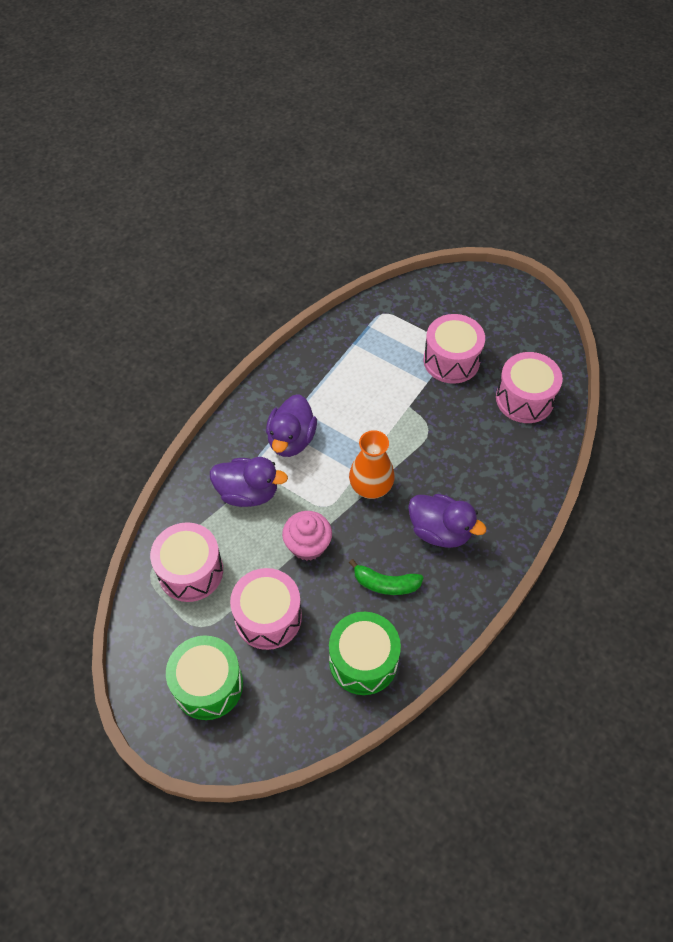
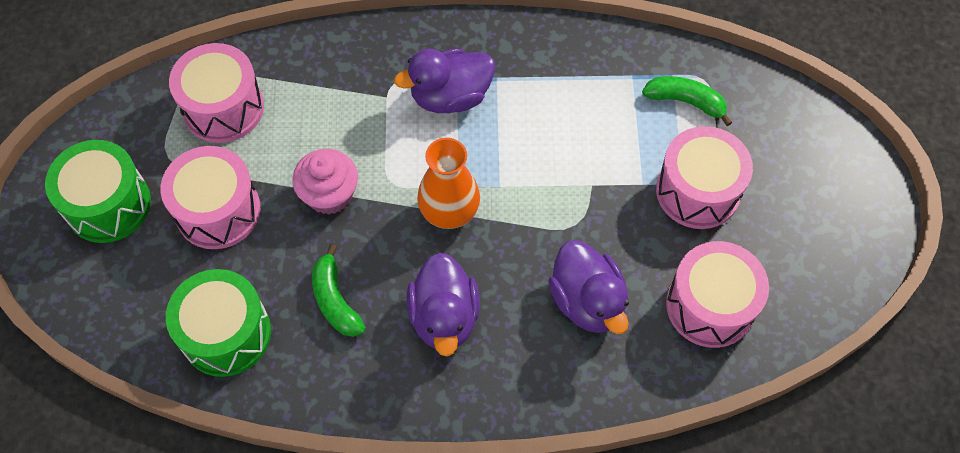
camera: 55 degrees right, 5 degrees up
(248, 493) = (352, 99): purple duck -> purple duck (587, 301)
(390, 330) = (685, 101): none -> green banana

